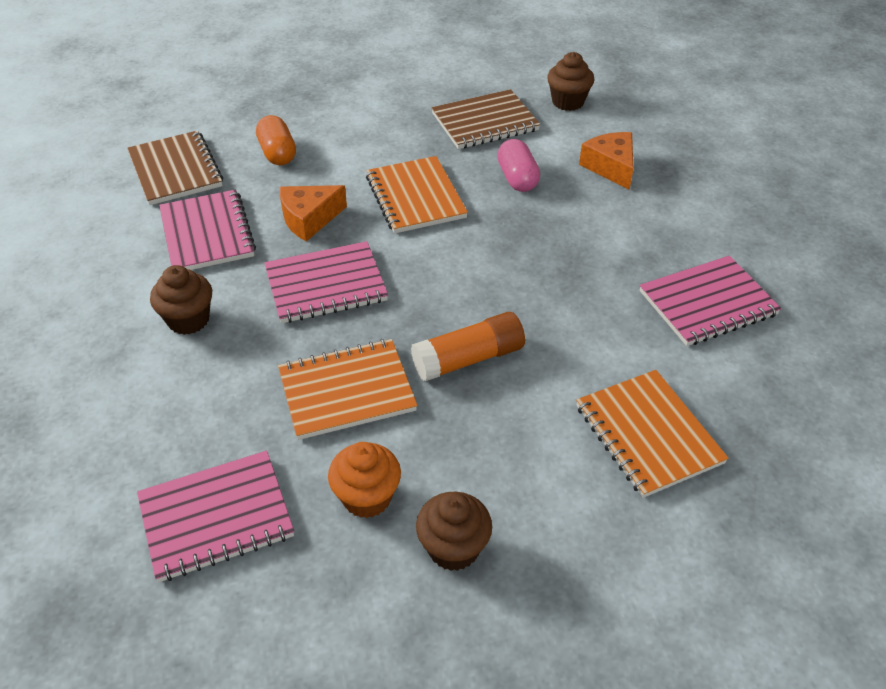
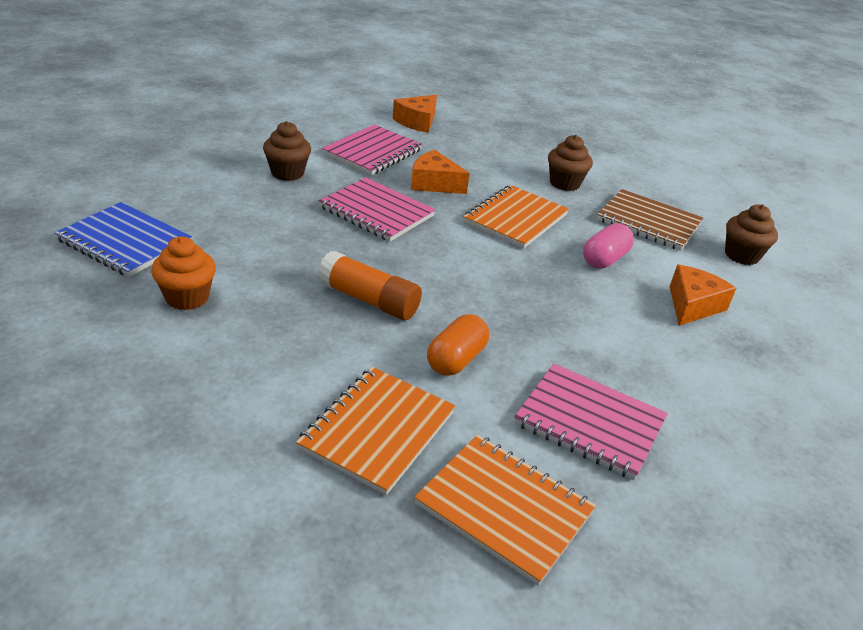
camera: 50 degrees right, 10 degrees down
(175, 170) = (417, 122): brown notebook -> orange cheese
(216, 517) = (125, 242): pink notebook -> blue notebook
(277, 153) = (484, 150): orange capsule -> orange capsule (456, 359)
(347, 391) = (281, 255): orange notebook -> orange notebook (504, 508)
(453, 548) = (166, 355): brown cupcake -> brown cupcake (564, 183)

